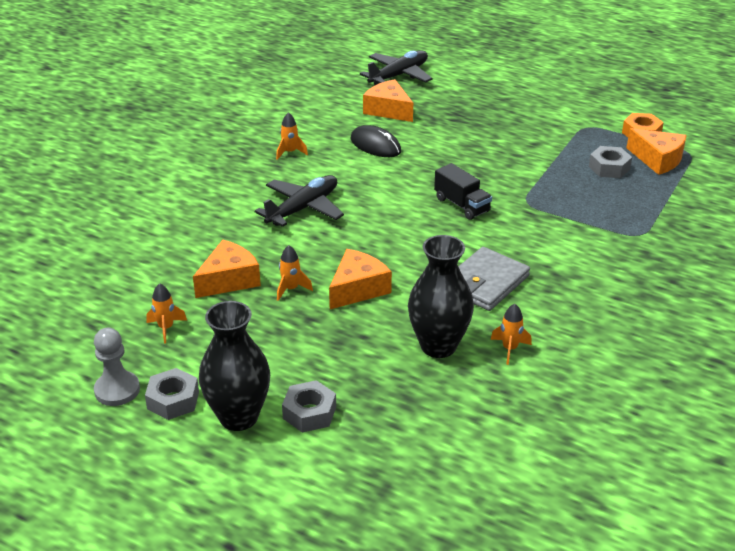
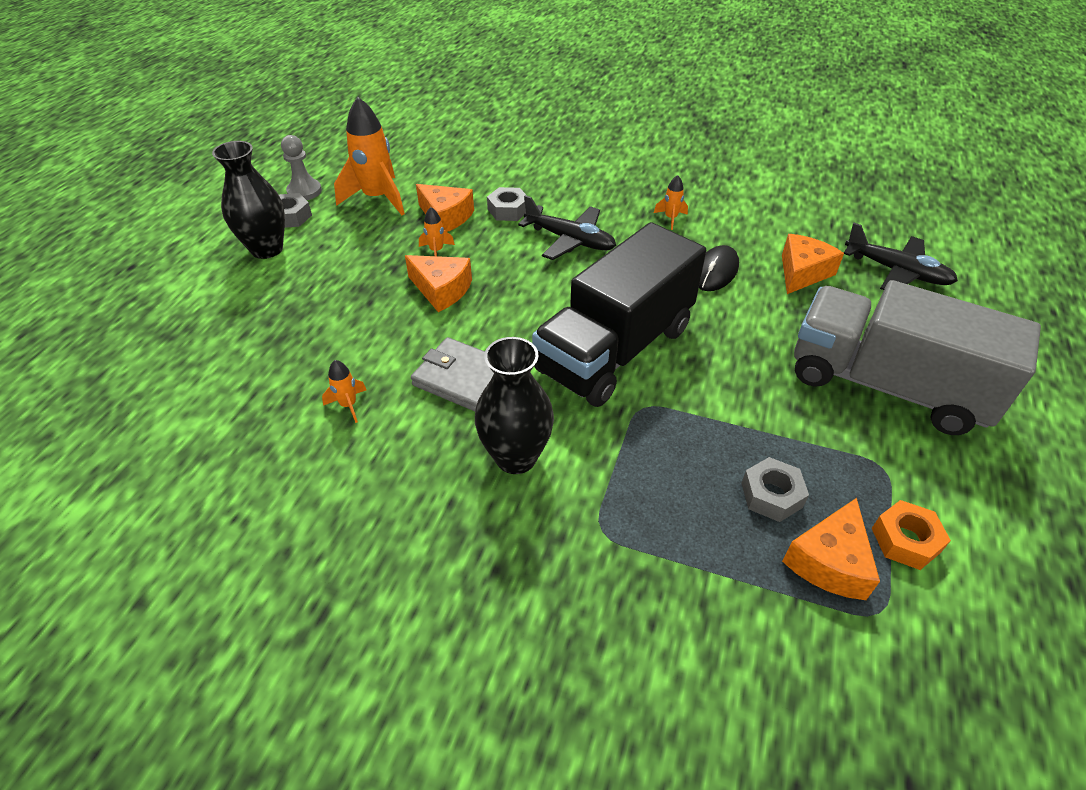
camera: 80 degrees right, 10 degrees up
(166, 328) = (377, 198): orange rocket -> orange rocket, size x2.21
(309, 413) = (267, 284): grey nut -> grey nut (508, 210)
(438, 346) = (354, 352): black vase -> black vase (516, 457)
(461, 205) = (615, 349): black truck -> black truck, size x2.44
(516, 108) = (886, 385): none -> grey truck

